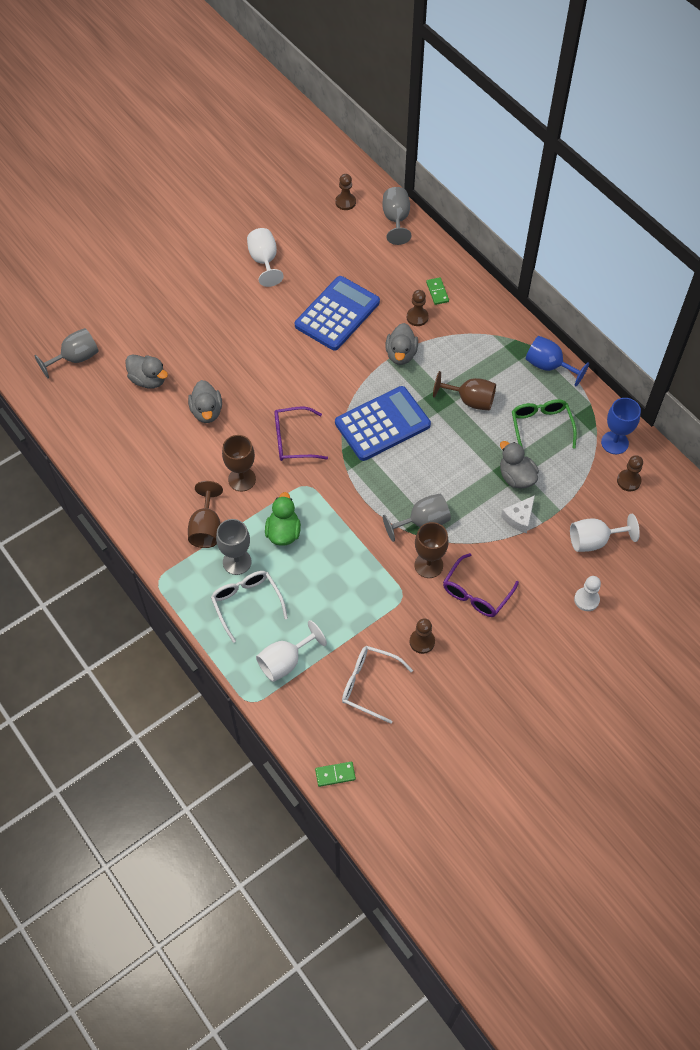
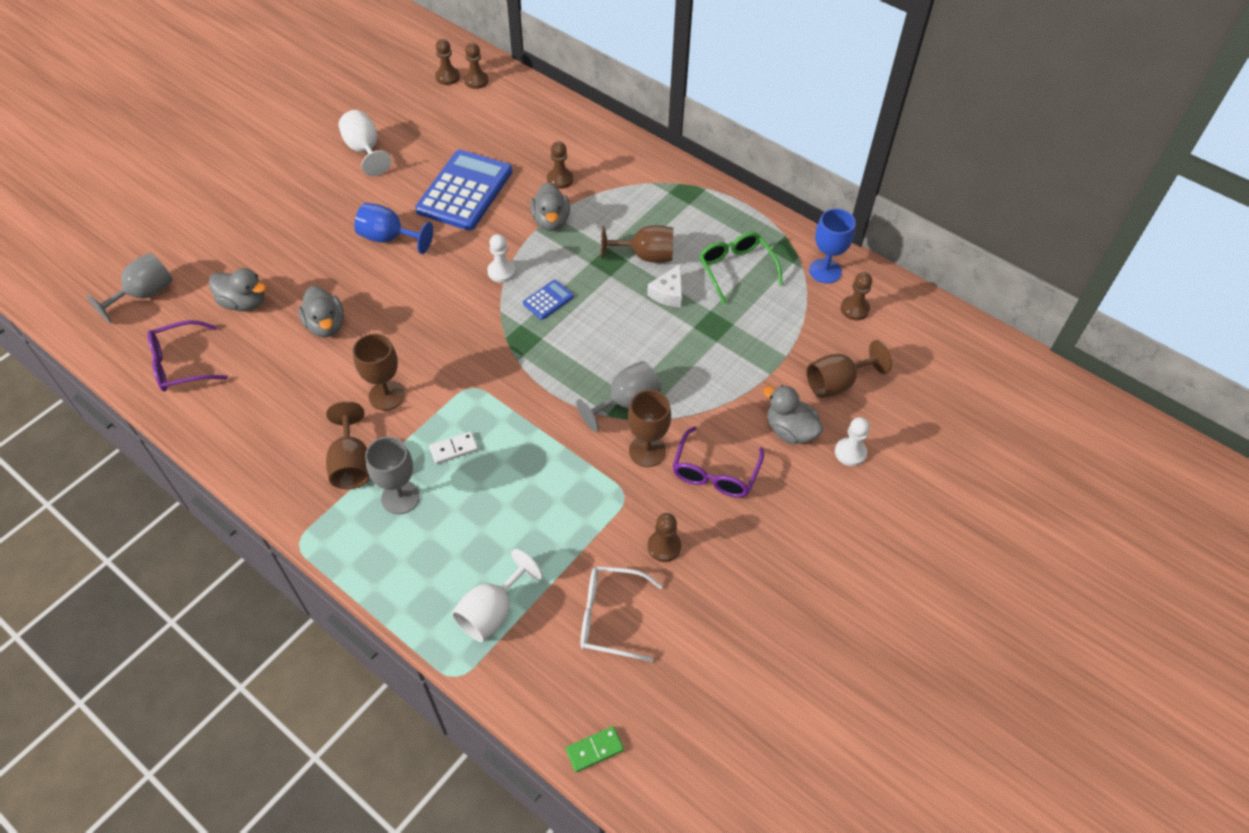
camera: 15 degrees left, 5 degrees down
(246, 603) = (424, 547): white glasses -> none
(283, 532) = (454, 449): green duck -> white domino
(293, 440) = (442, 338): purple glasses -> purple glasses (181, 364)
(351, 392) = (501, 271): none -> white pawn
(368, 210) = (476, 81): none -> brown pawn
(382, 424) = (548, 300): blue calculator -> blue calculator, size x0.43
(396, 220) = (510, 86): grey goblet -> none
(437, 292) = (576, 150): green domino -> none
(516, 477) = (724, 329): grey duck -> grey duck (790, 431)
(519, 518) = (741, 374): white cheese -> white cheese (668, 293)
(549, 366) = (725, 204): blue goblet -> blue goblet (389, 238)
(594, 541) = (837, 383): white goblet -> brown goblet

